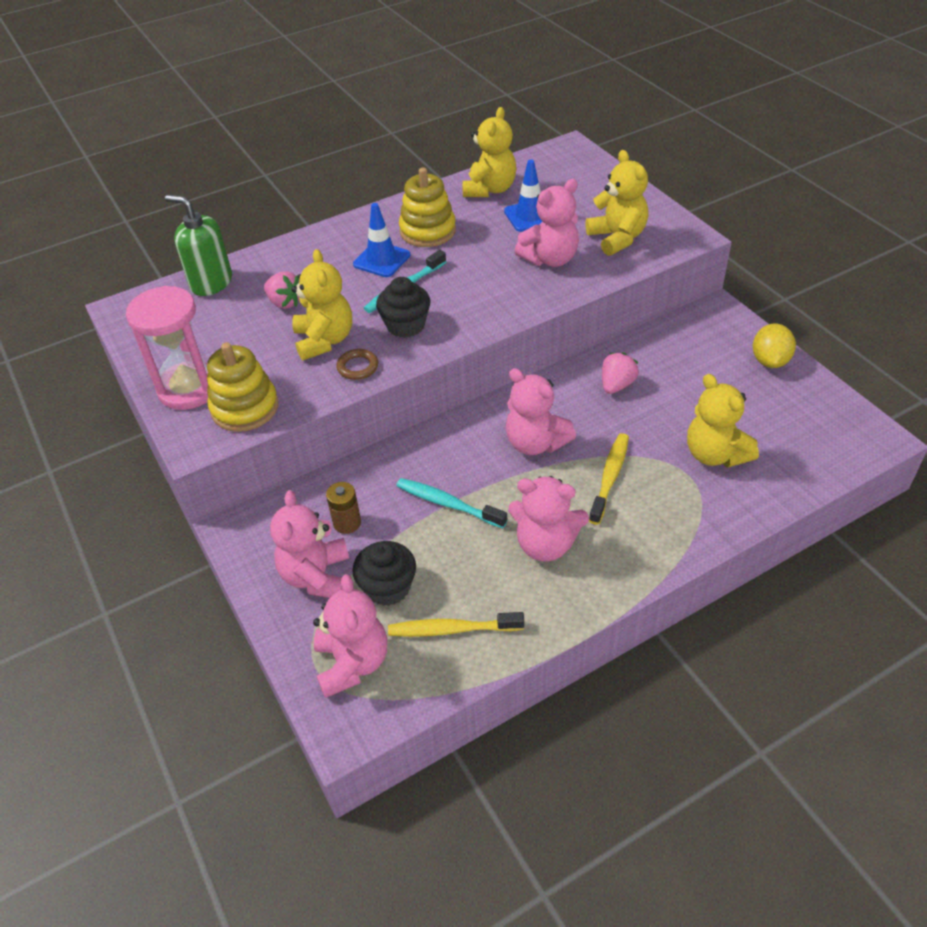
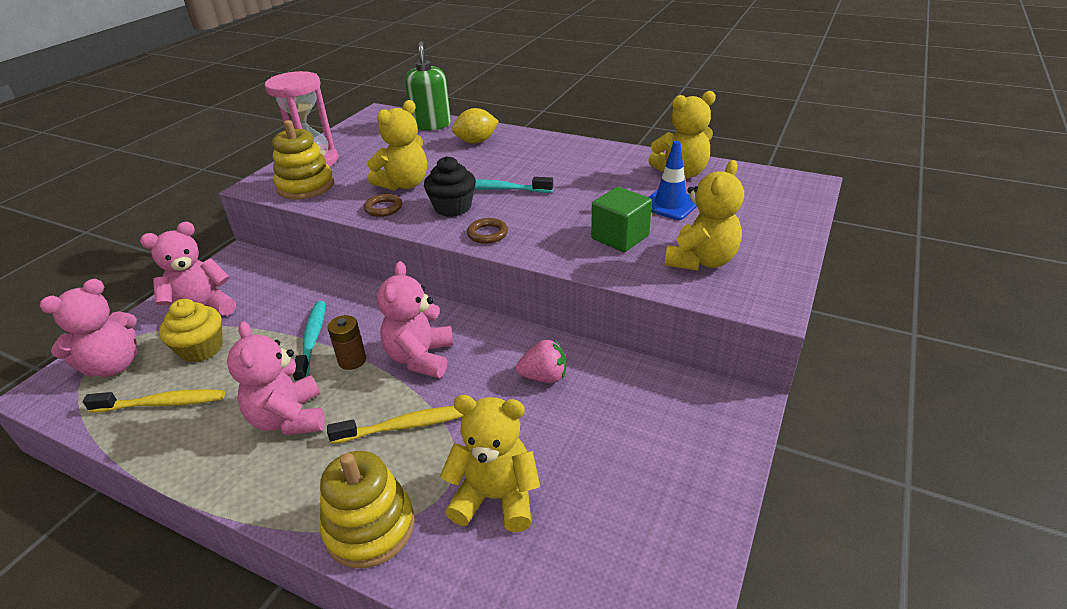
camera: 55 degrees right, 10 degrees down
(285, 302) = (434, 154): pink strawberry -> none
(347, 523) = (265, 300): brown battery -> brown battery (352, 360)
(381, 260) = (525, 167): blue traffic cone -> none
(387, 587) = (201, 349): black cupcake -> yellow cupcake
(428, 231) = (586, 170): yellow stacking toy -> yellow stacking toy (370, 527)
(451, 629) = (163, 403): yellow toothbrush -> yellow toothbrush turned 120 degrees clockwise
(473, 321) = (487, 234): none -> brown ring
(550, 259) = (620, 237): pink teddy bear -> green cube
(715, 454) = (495, 497): yellow teddy bear -> yellow teddy bear turned 75 degrees clockwise
(770, 361) = (702, 486): yellow lemon -> yellow lemon (476, 141)

